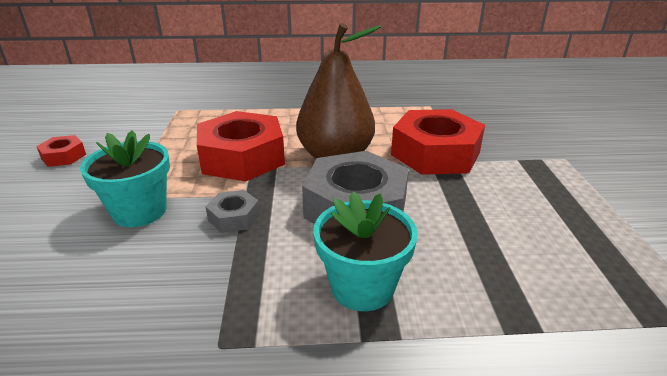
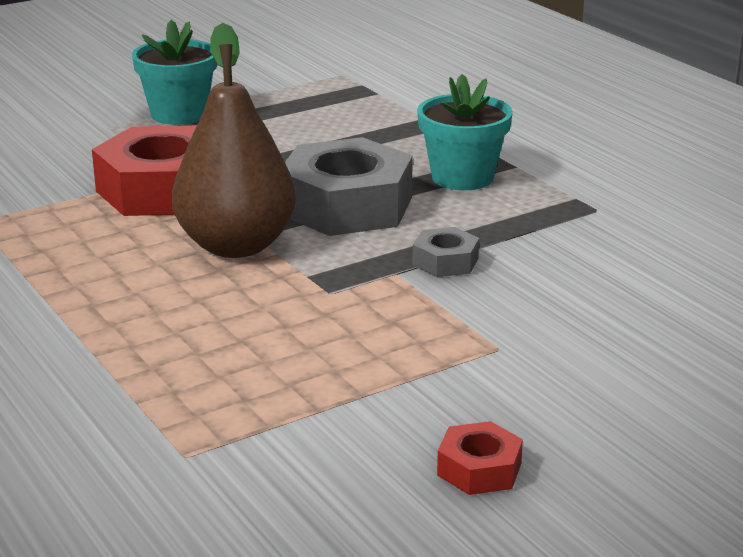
camera: 120 degrees left, 5 degrees down
(139, 211) = (509, 321): turquoise flower pot -> turquoise flower pot (179, 114)
(242, 157) = (308, 308): red nut -> none

